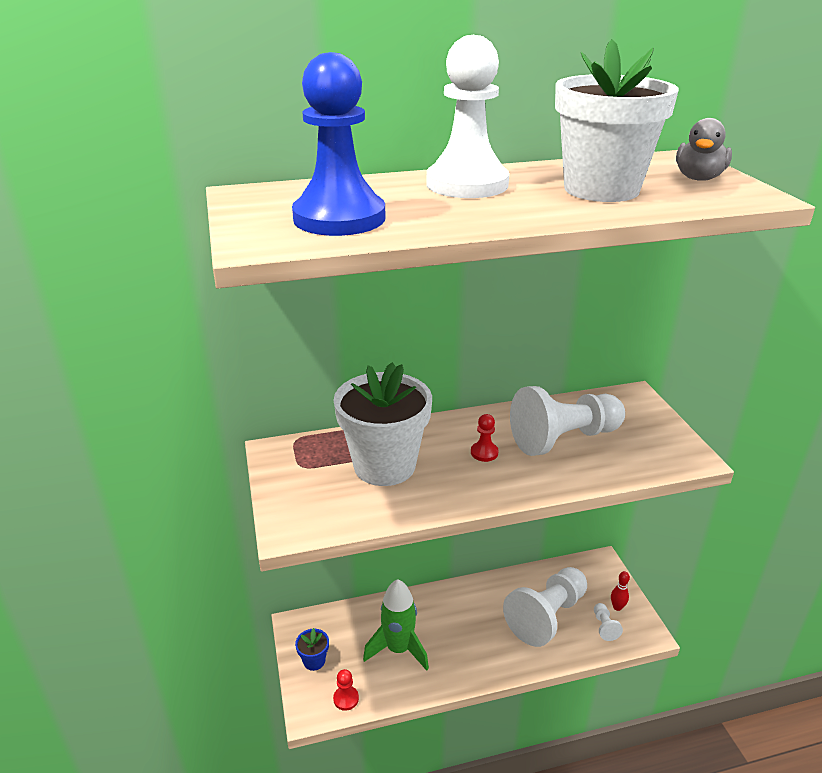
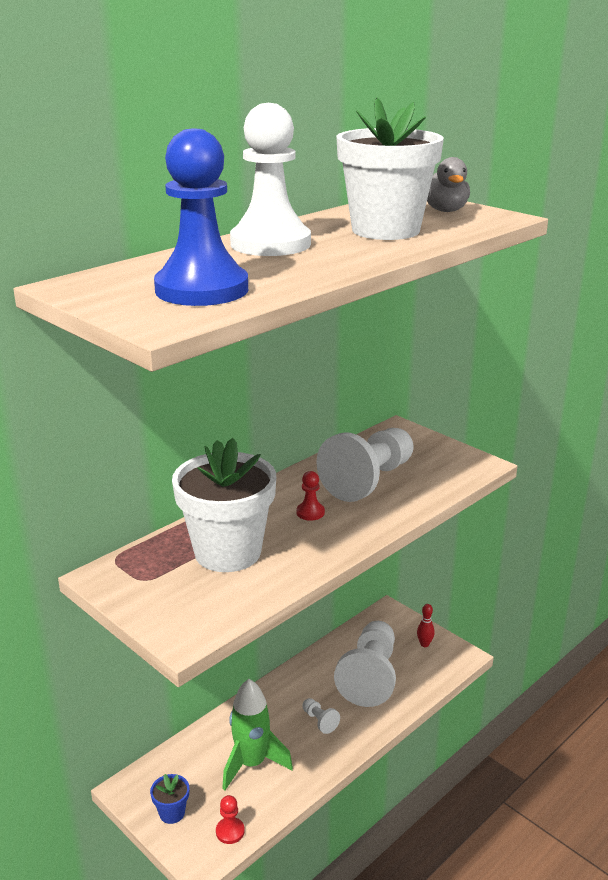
camera: 30 degrees left, 5 degrees down
(604, 627) = (424, 665): white pawn -> white pawn (319, 721)

